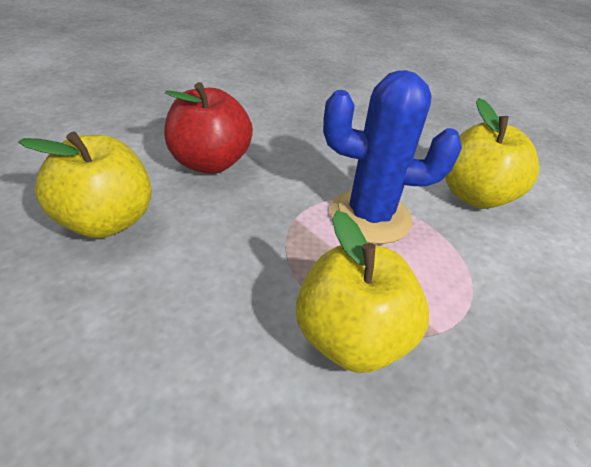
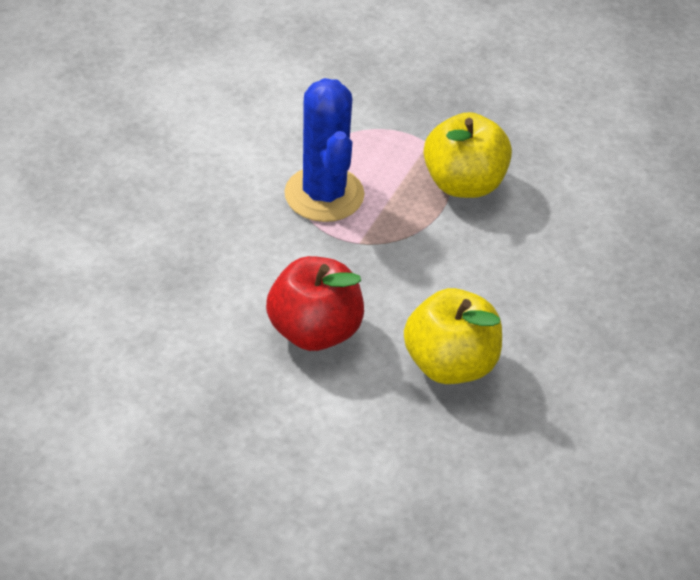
camera: 110 degrees left, 5 degrees up
(475, 196) = (244, 130): yellow apple -> none

